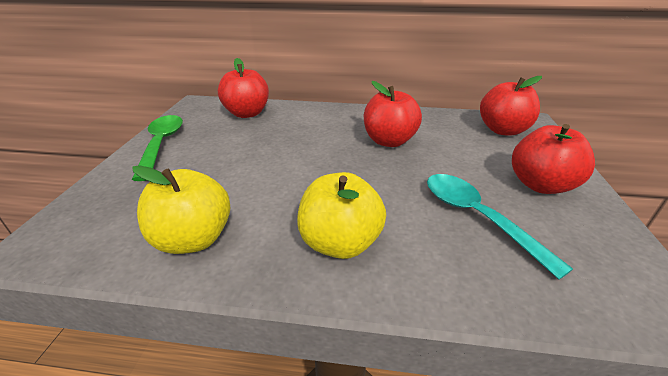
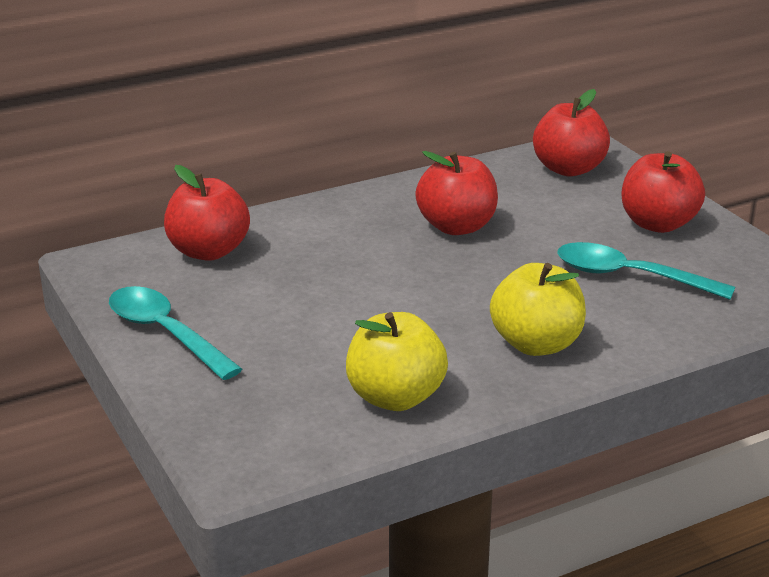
camera: 35 degrees left, 5 degrees down
(161, 144) = (165, 333): green spoon -> turquoise spoon

